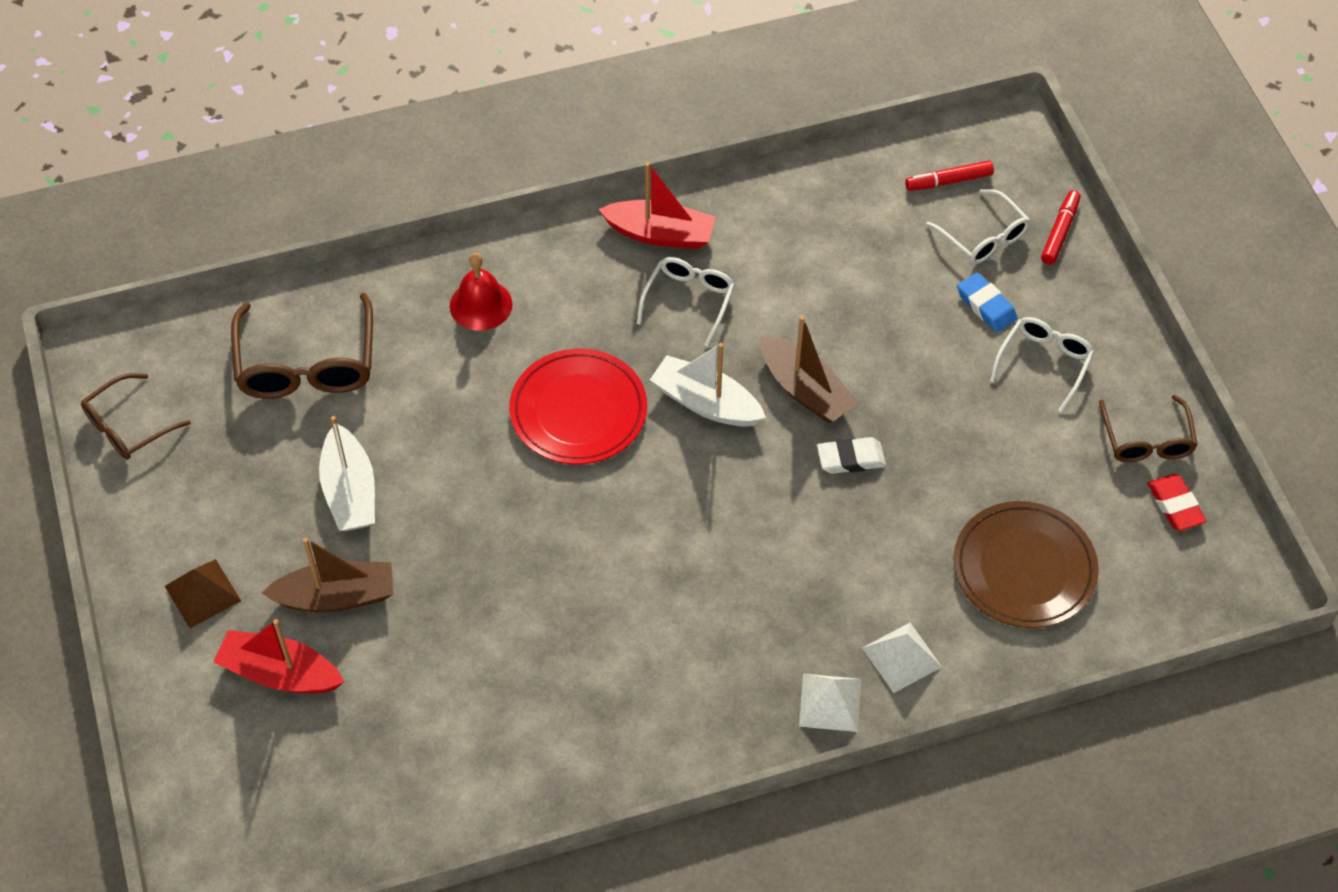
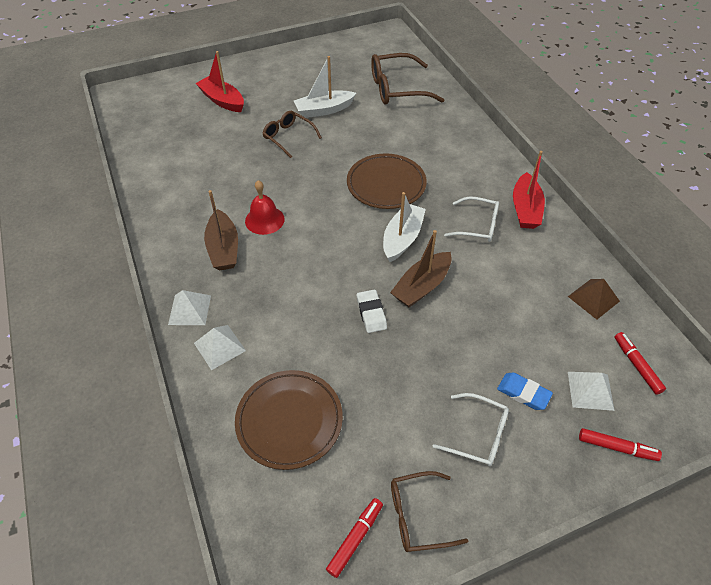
camera: 85 degrees right, 5 degrees down
(128, 426) = (352, 44): brown glasses -> brown glasses (288, 137)
(202, 593) = (265, 74): brown pyramid -> brown pyramid (593, 298)
(280, 673) = (222, 100): red boat -> red boat turned 60 degrees counterclockwise
(336, 597) = (263, 112): brown boat -> brown boat (223, 248)
(481, 305) = (450, 141): red bell -> red bell (264, 220)
(578, 411) = (386, 184): red plate -> brown plate
(983, 237) = (590, 390): white glasses -> white pyramid
(986, 306) = (523, 393): blue eraser -> blue eraser turned 75 degrees clockwise
(1175, 505) = (355, 538): red eraser -> red marker

